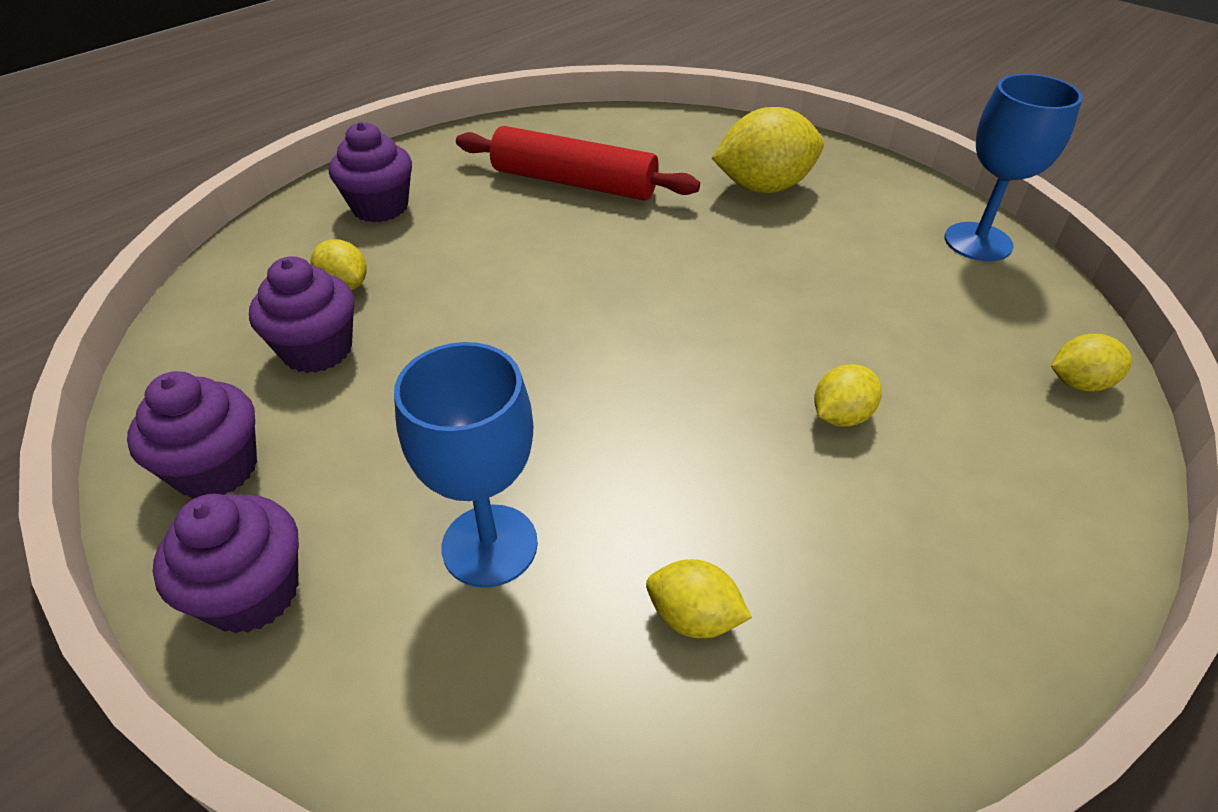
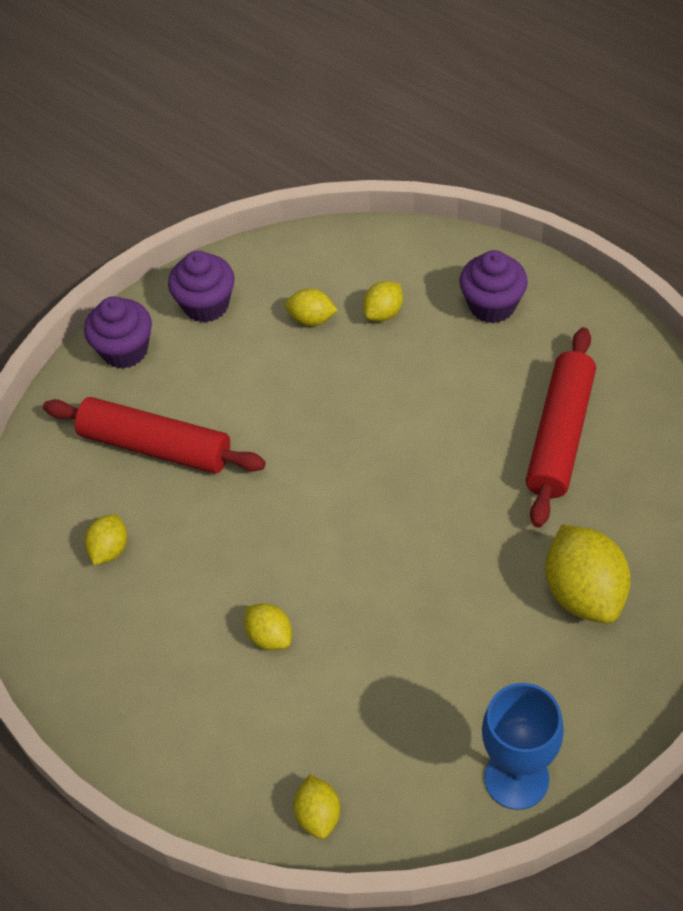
camera: 90 degrees right, 10 degrees up
(317, 350) = (311, 319): purple cupcake -> yellow lemon
(489, 545) = (155, 446): blue goblet -> red rolling pin

